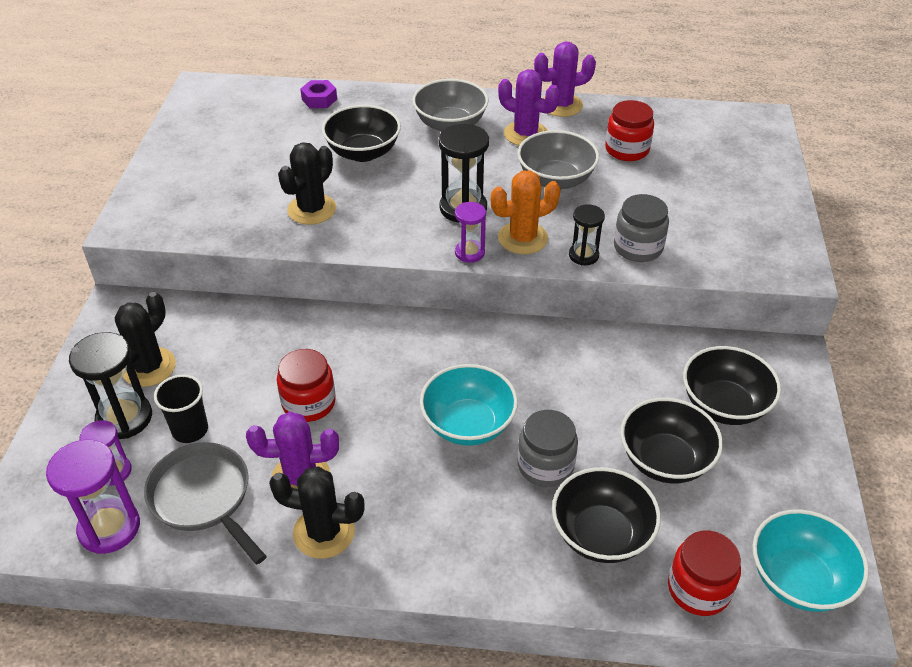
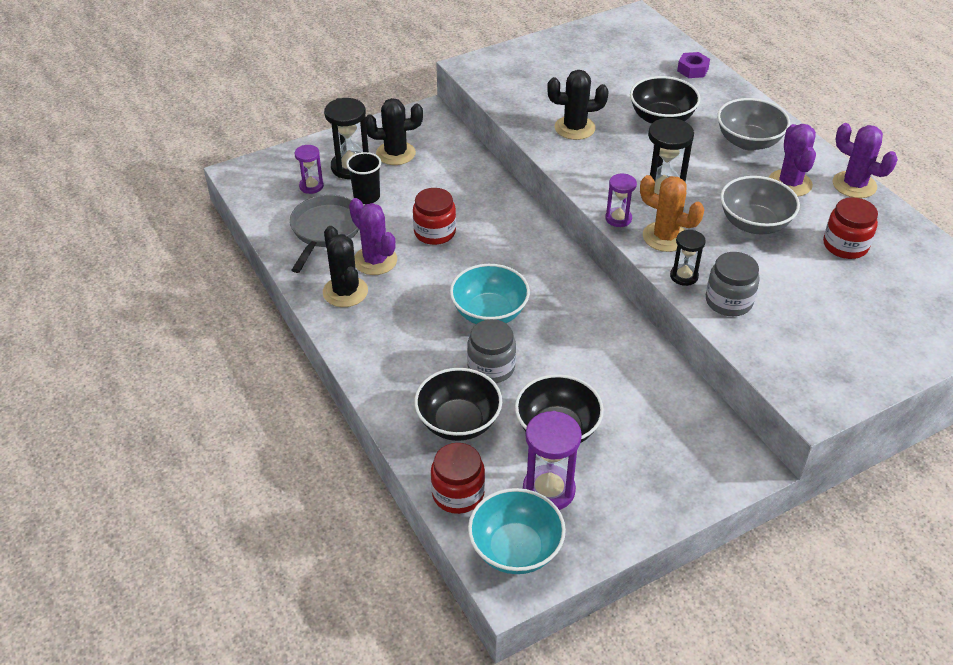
camera: 55 degrees right, 0 degrees up
(109, 528) = (274, 207): purple hourglass -> purple hourglass (548, 490)
(724, 405) = (647, 442): black bowl -> none

